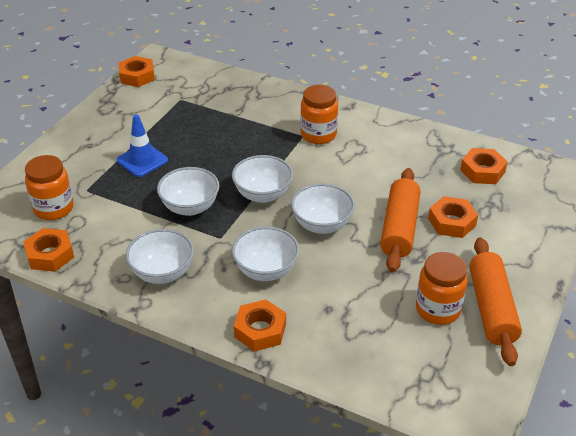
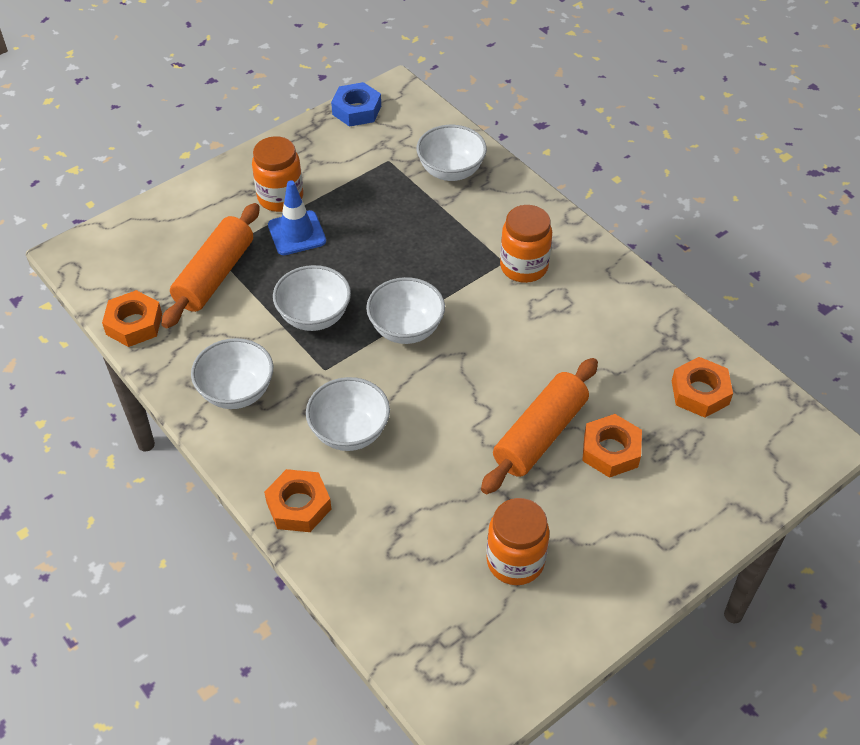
camera: 25 degrees right, 10 degrees up
(53, 208) = (168, 265): orange jar -> orange jar (280, 197)
(137, 76) = (356, 110): orange nut -> blue nut
(322, 225) = (450, 395): white bowl -> white bowl (451, 171)
(491, 308) = (580, 586): orange rolling pin -> orange rolling pin (214, 275)

